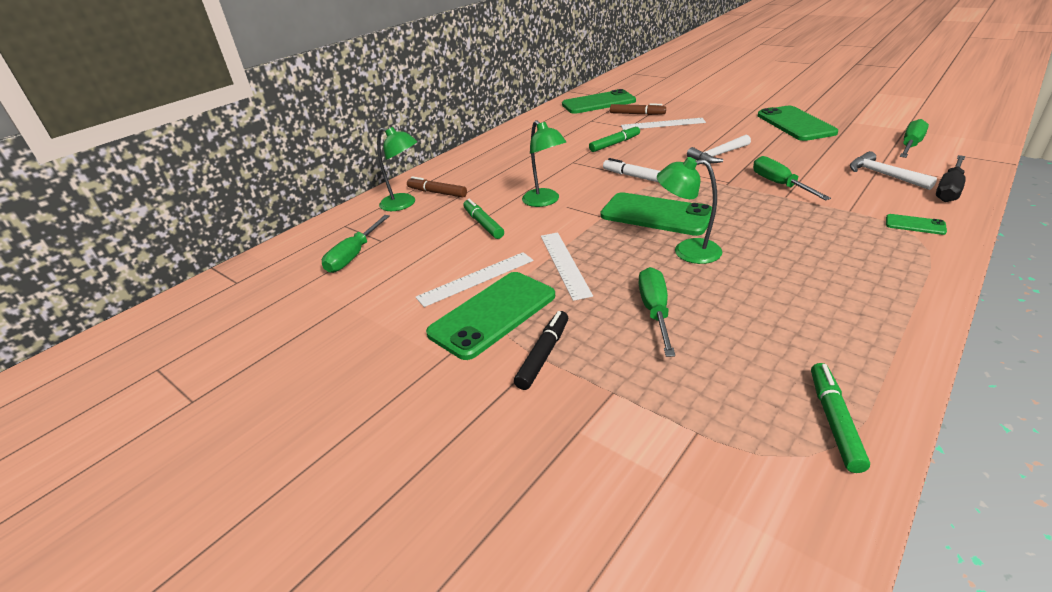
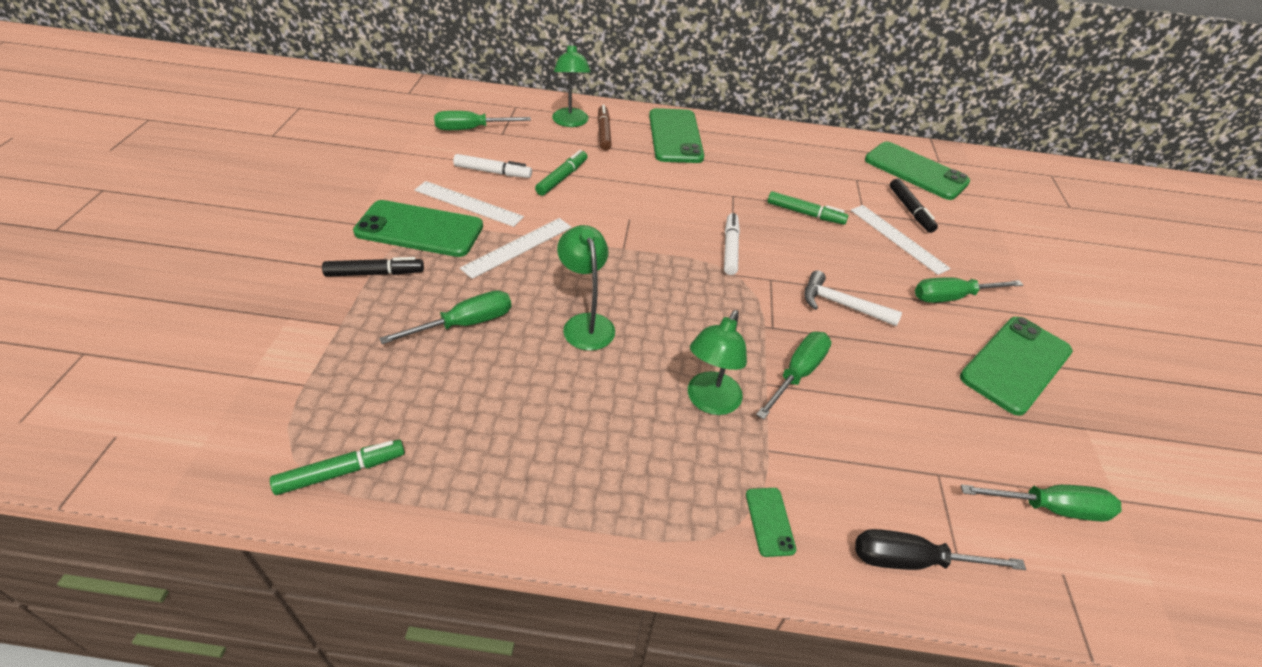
camera: 50 degrees right, 10 degrees up
(439, 256) = (493, 172): none -> white marker
(545, 201) = (630, 202): green lamp -> green lamp (709, 402)
(637, 114) = (910, 210): brown marker -> black marker
(656, 215) = (650, 285): green phone -> green phone (675, 136)
(728, 124) = (952, 297): none -> green screwdriver
(884, 175) = (908, 480): white hammer -> none

